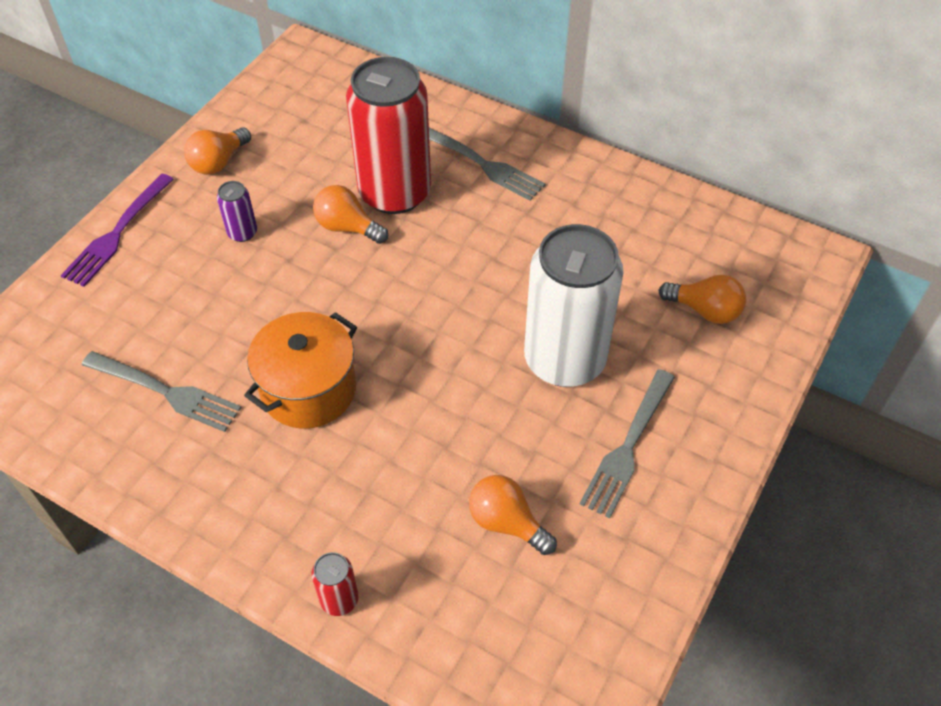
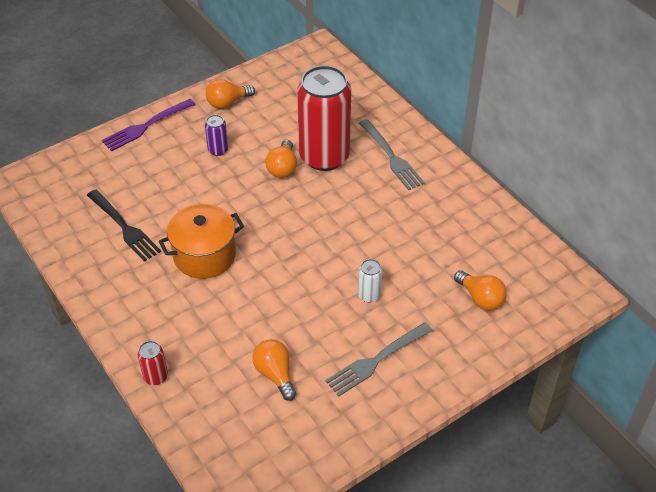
camera: 25 degrees right, 5 degrees down
(166, 392) = (124, 227): grey fork -> black fork
(347, 227) = (282, 168): orange light bulb -> orange light bulb turned 135 degrees counterclockwise
(564, 360) = (369, 295): white can -> white can, size x0.41

